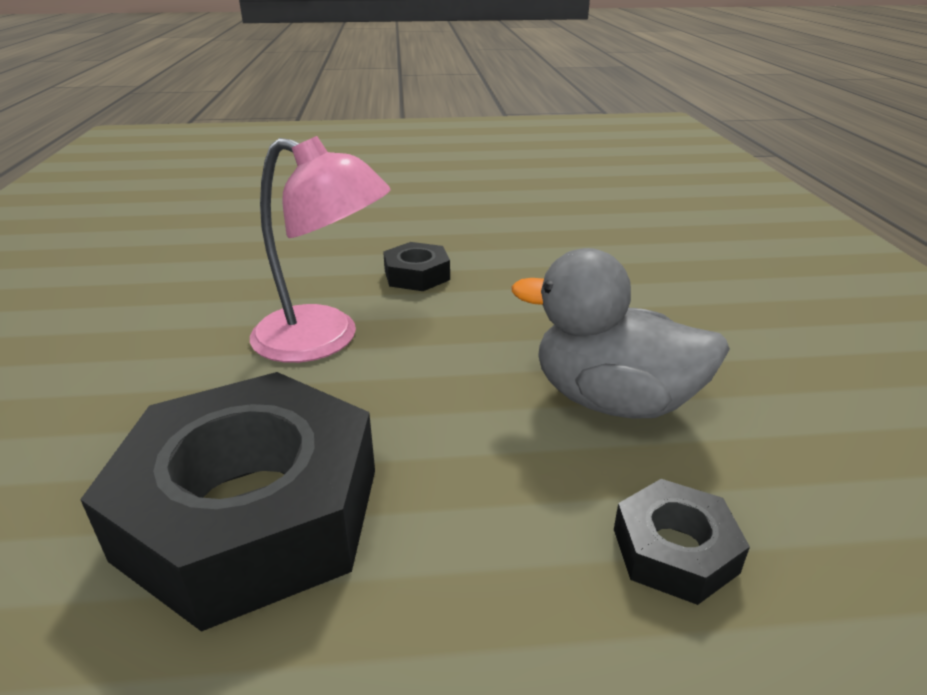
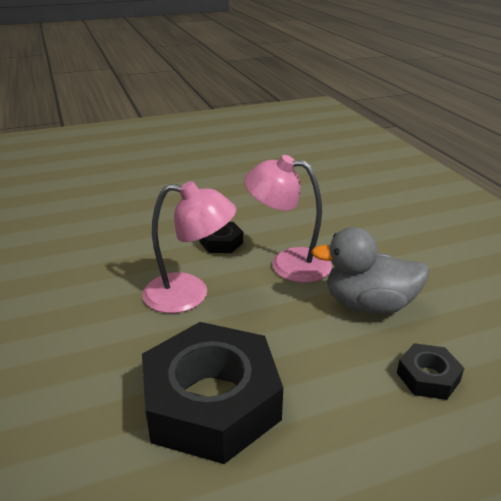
camera: 15 degrees left, 0 degrees up
(505, 317) = (288, 263): none -> pink lamp

